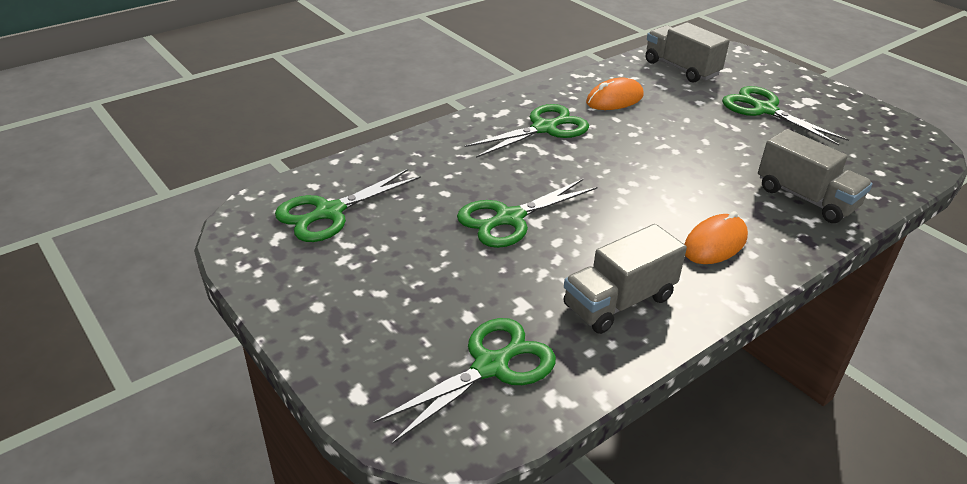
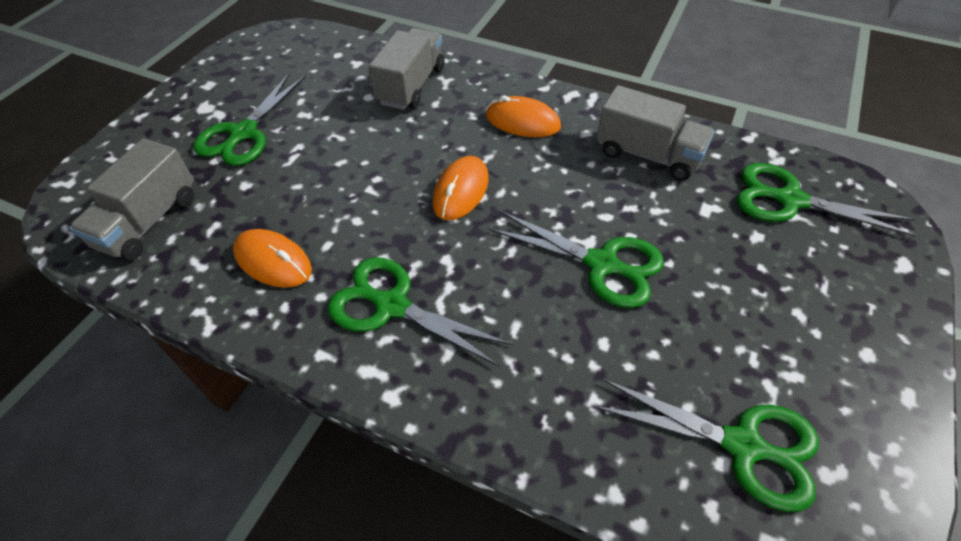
camera: 115 degrees left, 15 degrees up
(636, 182) = (461, 191): none -> orange mouse

